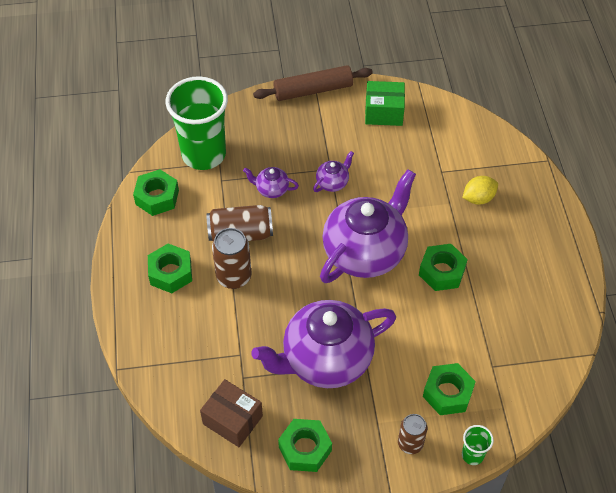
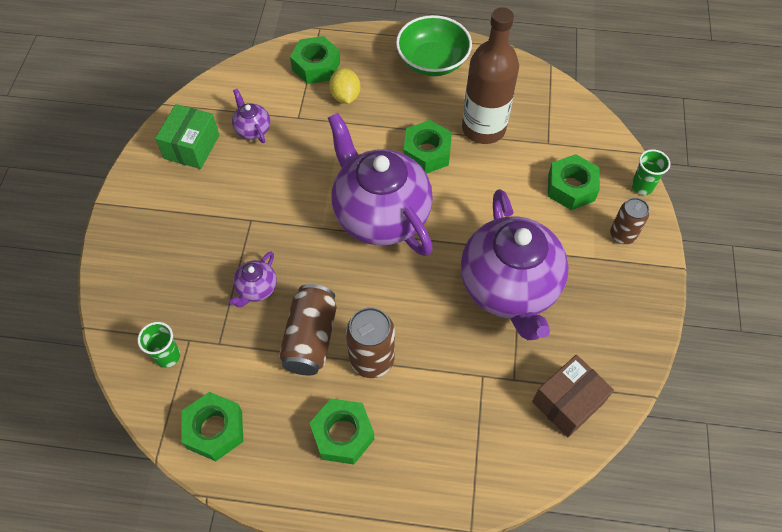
camera: 75 degrees left, 5 degrees up
(204, 154) = (167, 356): green cup -> green cup, size x0.42
(305, 449) = (615, 334): green nut -> green nut (316, 66)
(313, 90) = (123, 208): brown rolling pin -> none
(333, 182) = (272, 222): purple teapot -> purple teapot (252, 129)
(487, 310) = (483, 128): none -> brown bottle
(549, 254) = (432, 61): none -> green bowl

